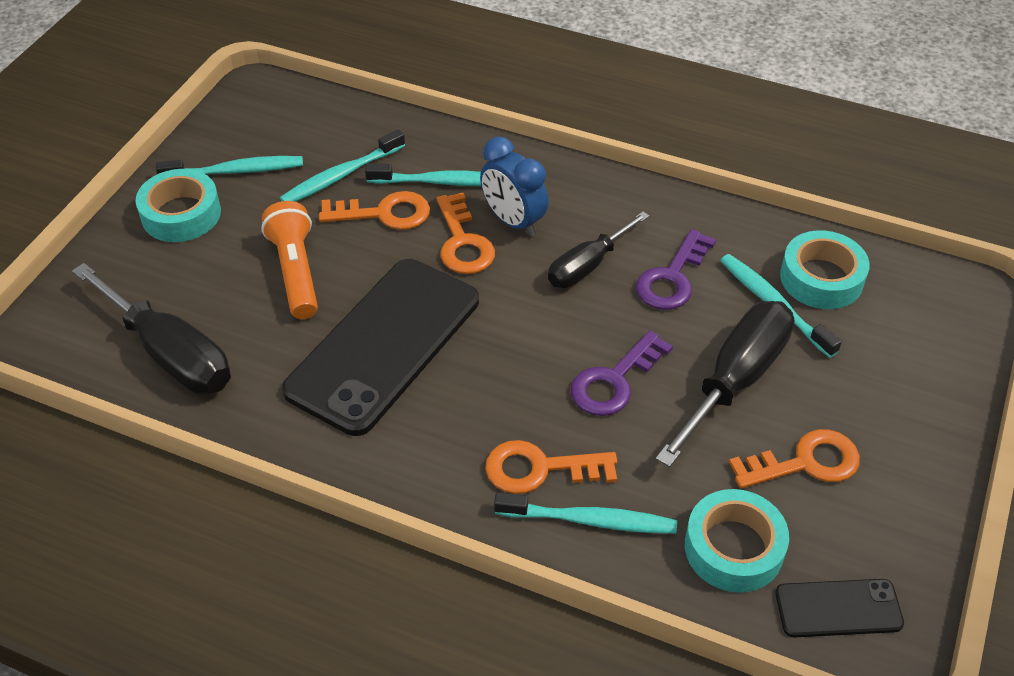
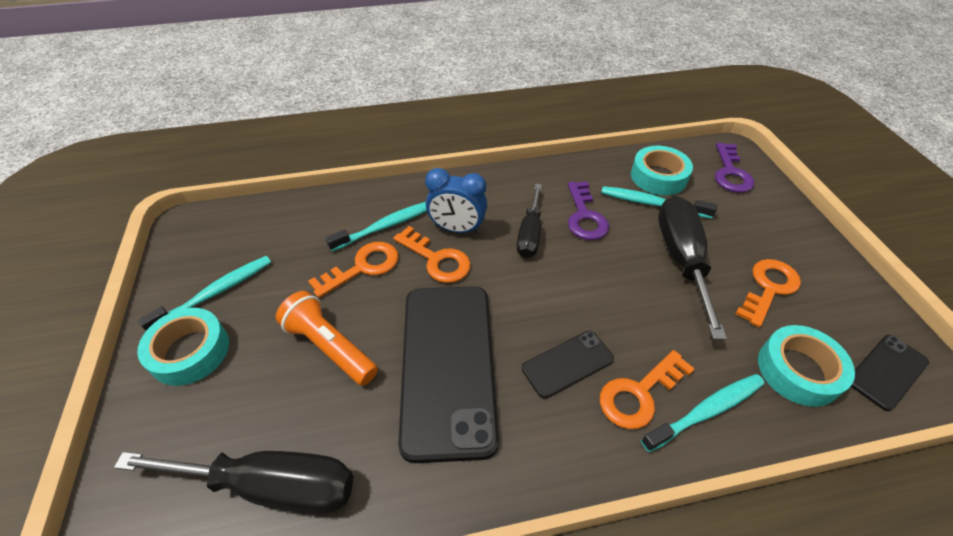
camera: 35 degrees left, 0 degrees up
(341, 176) = (307, 256): turquoise toothbrush -> none
(497, 405) = (567, 364): none -> black phone
(614, 381) = (619, 301): purple key -> purple key (731, 173)

